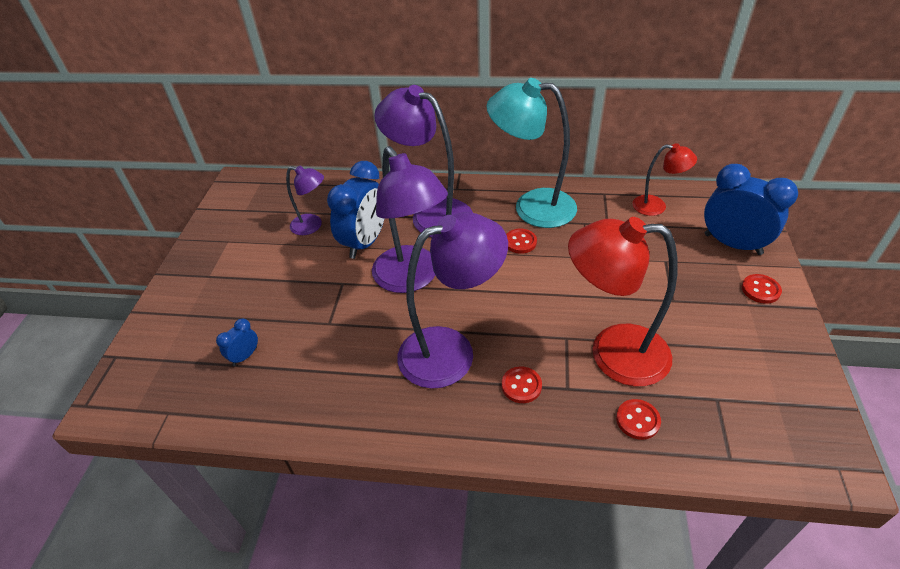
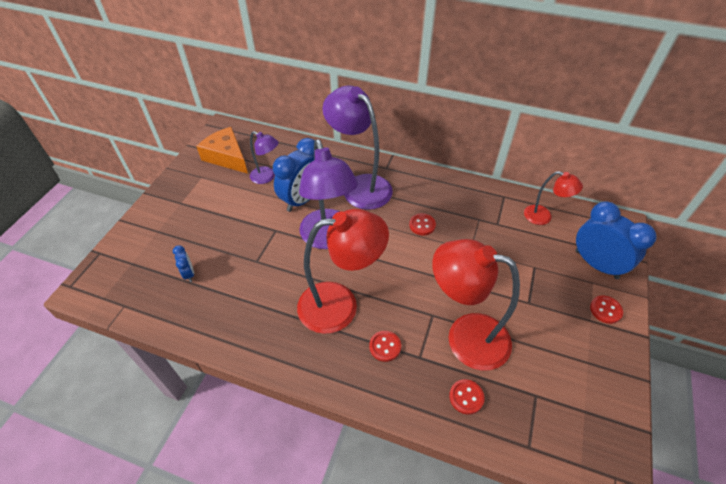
camera: 10 degrees right, 5 degrees up
(245, 356) = (189, 274): blue clock -> blue clock turned 105 degrees clockwise
(253, 212) = (227, 157): none -> orange cheese
(451, 350) = (340, 305): purple lamp -> red lamp
(532, 207) = (441, 196): turquoise lamp -> none

